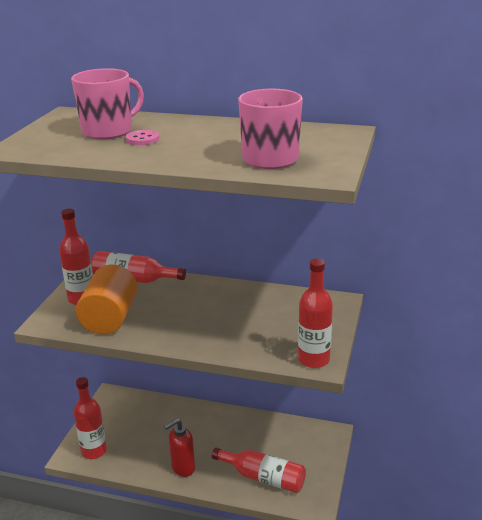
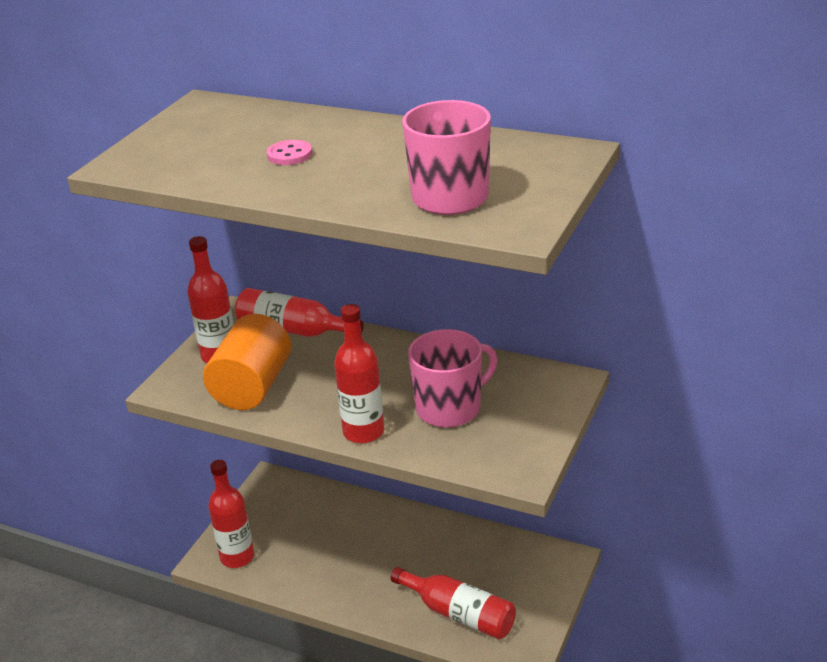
camera: 10 degrees right, 5 degrees up
(108, 131) = (248, 138): pink mug -> pink mug (450, 408)
(183, 468) = (352, 591): red soap dispenser -> none
(313, 359) = (513, 467): red bottle -> red bottle (363, 432)

